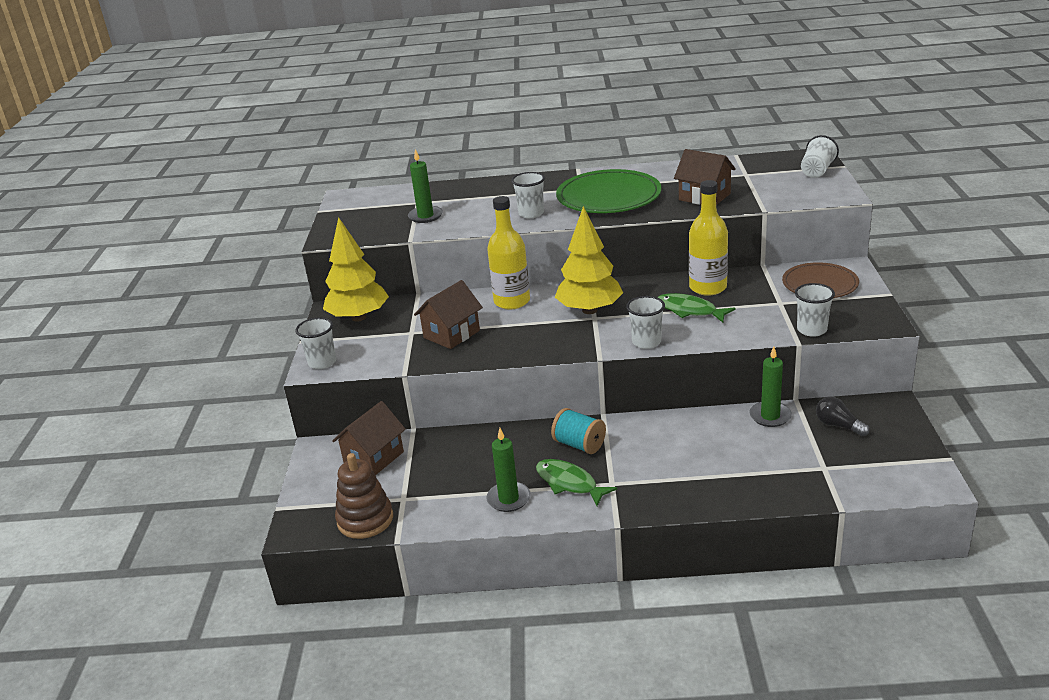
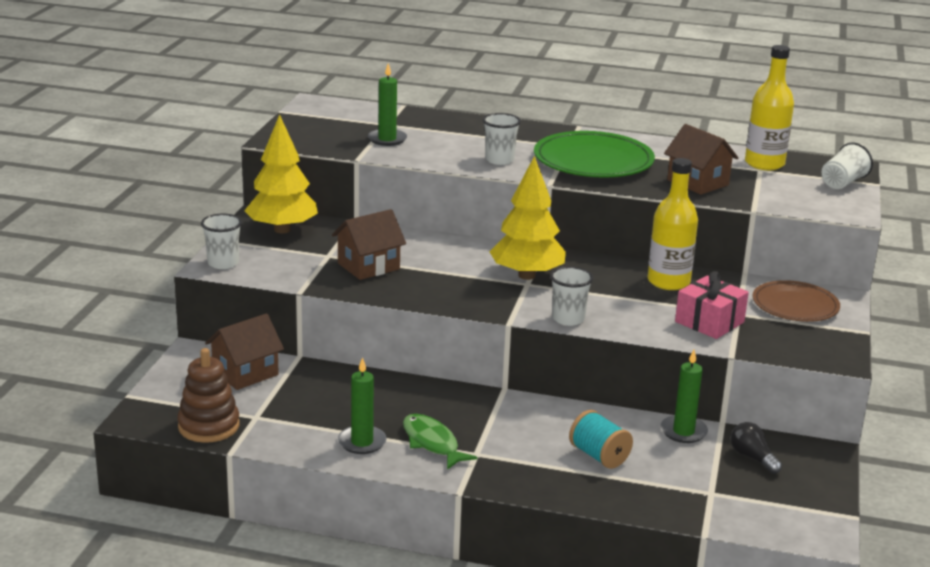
camera: 10 degrees right, 5 degrees down
(512, 301) = (449, 249): yellow bottle -> yellow bottle (764, 164)
(579, 444) = (463, 410): turquoise spool -> turquoise spool (599, 456)
(690, 311) = (634, 299): green fish -> none
(762, 316) = (709, 322): none -> pink gift
(812, 330) = (755, 347): white cup -> none

